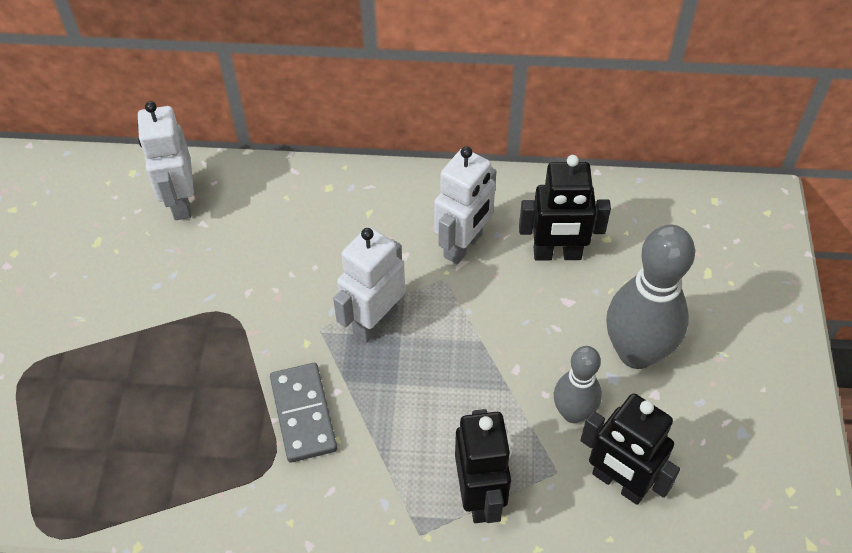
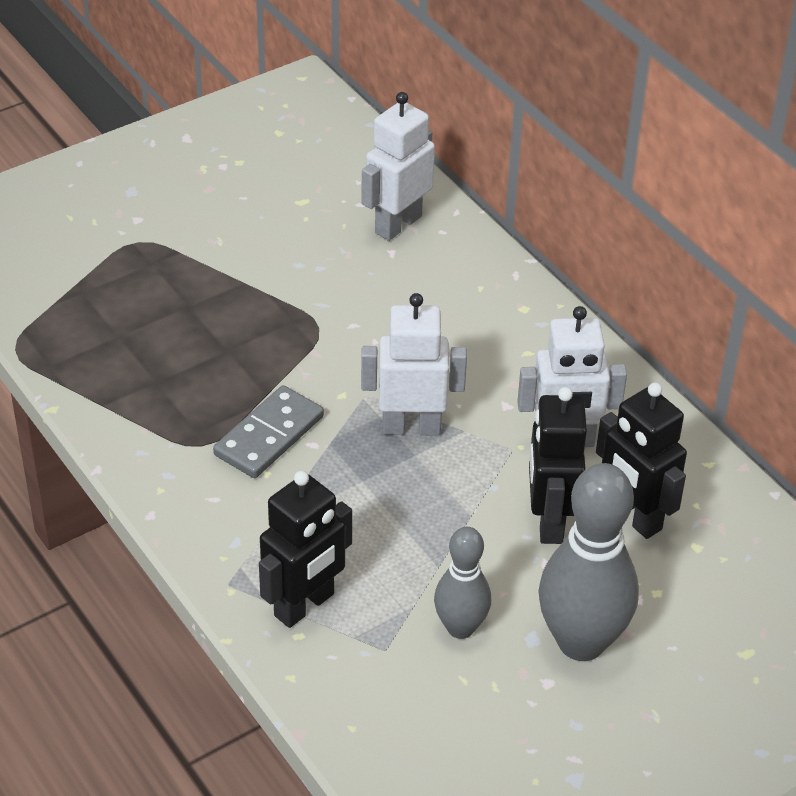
camera: 50 degrees right, 10 degrees down
(619, 483) = (418, 703): black robot -> black robot (549, 521)

